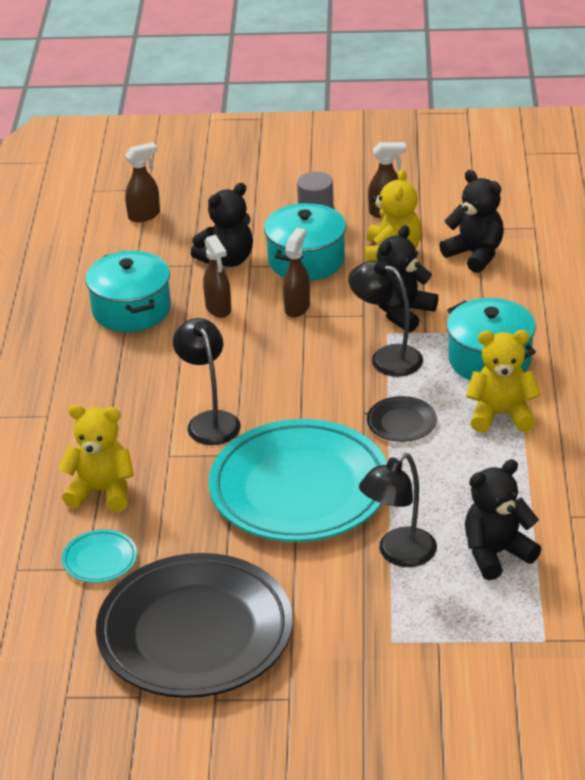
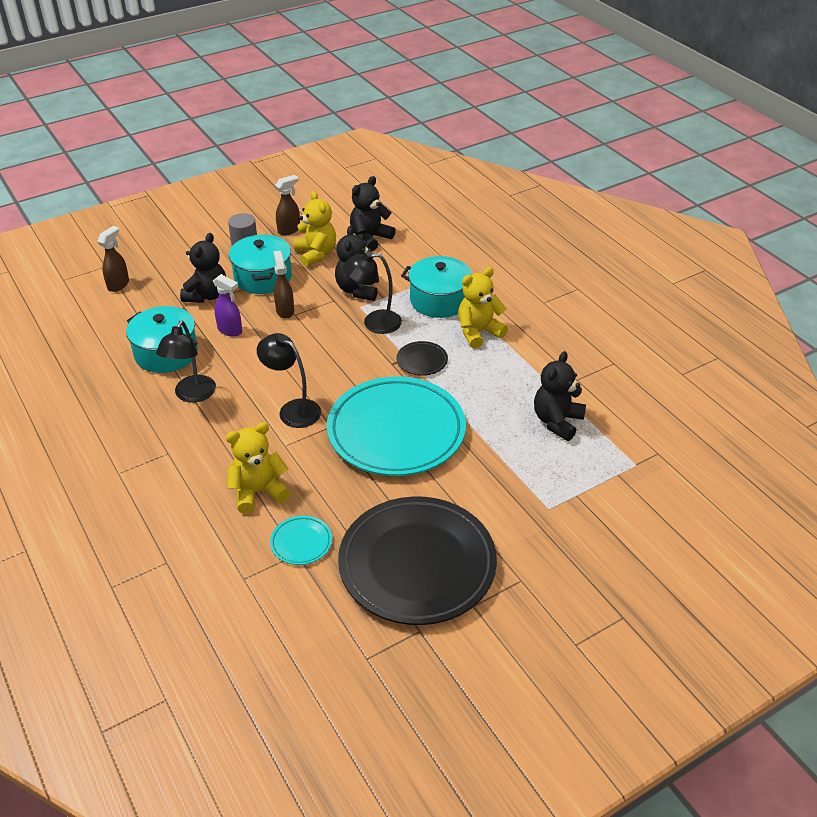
camera: 35 degrees left, 5 degrees up
(218, 309) = (230, 330): brown spray bottle -> purple spray bottle
(399, 554) = (499, 448): black lamp -> black lamp (192, 395)
(475, 254) = (370, 238): black teddy bear -> black teddy bear turned 60 degrees counterclockwise

